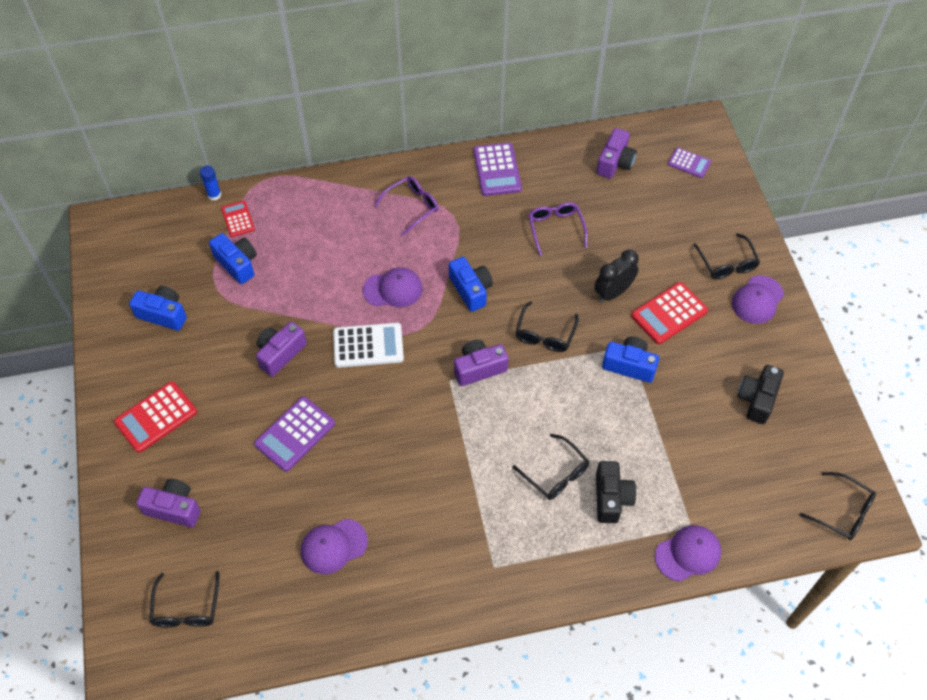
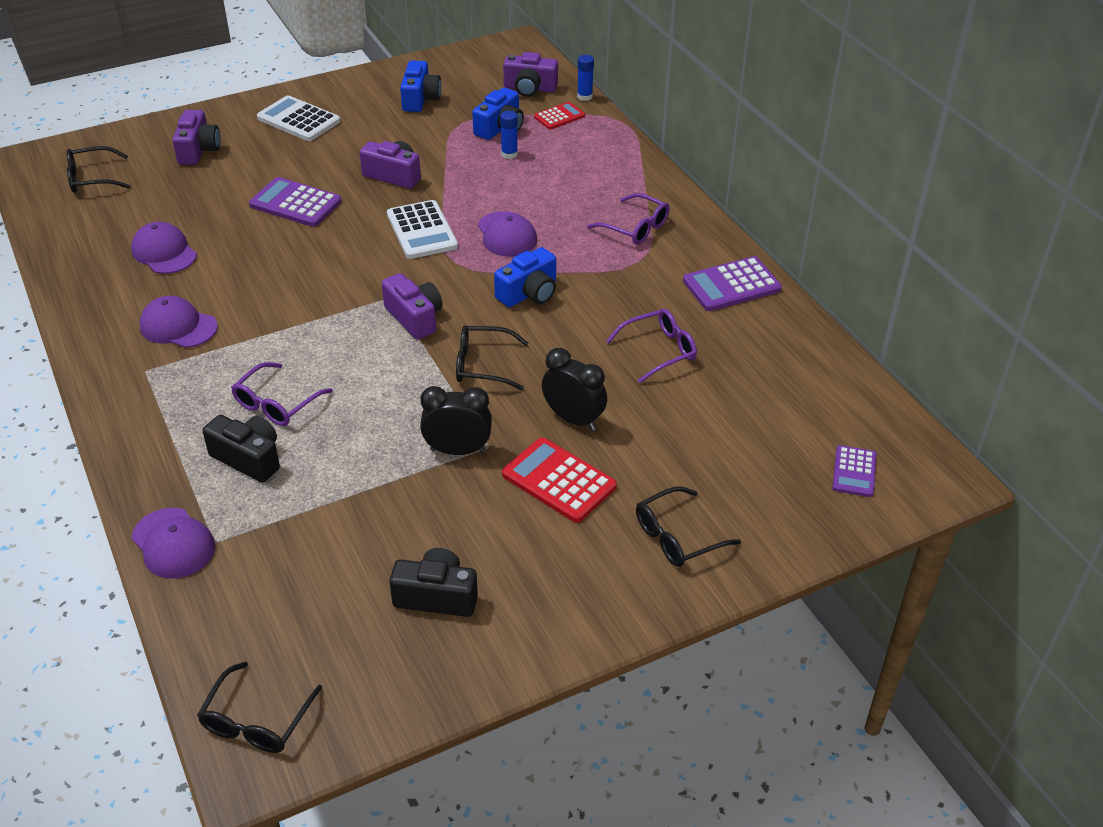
camera: 75 degrees right, 15 degrees down
(156, 417) = (298, 120): red calculator -> white calculator
(280, 265) = (509, 154): none -> blue glue stick
(556, 474) = (276, 404): black glasses -> purple glasses
(611, 498) = (248, 458): black camera -> black camera turned 135 degrees counterclockwise
(615, 162) = (808, 392): purple camera -> purple camera (529, 88)
(629, 365) = (457, 450): blue camera -> black clock
(757, 300) = (621, 580): purple cap -> purple cap (178, 326)

